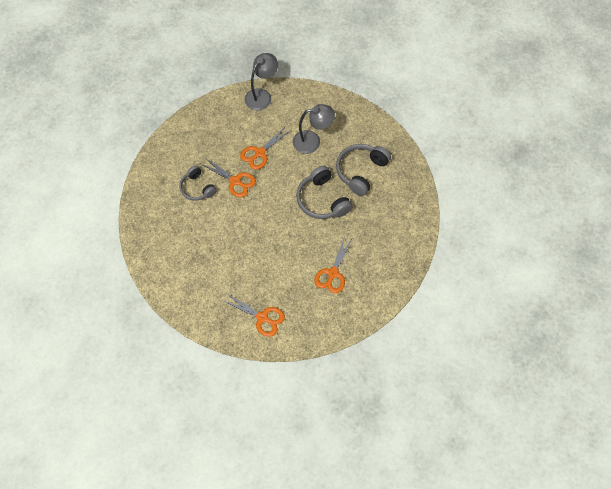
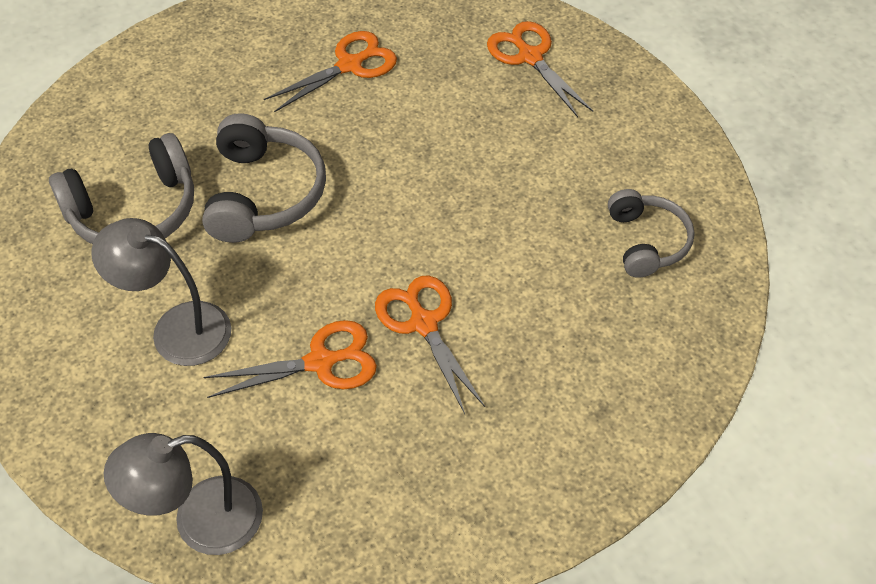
camera: 150 degrees left, 10 degrees down
(197, 188) = (524, 350): grey headphones -> grey headphones (647, 241)

